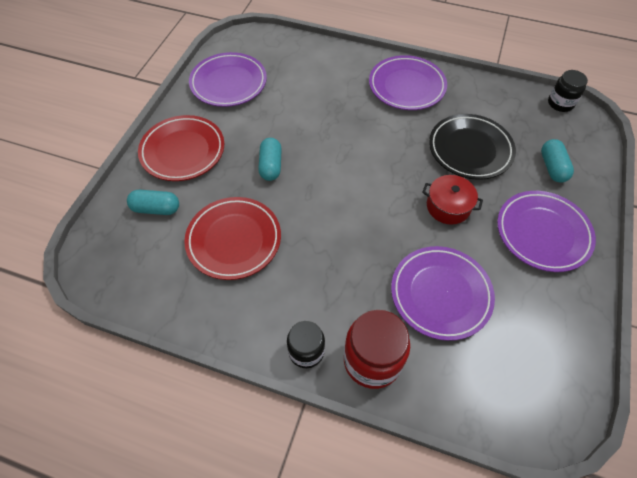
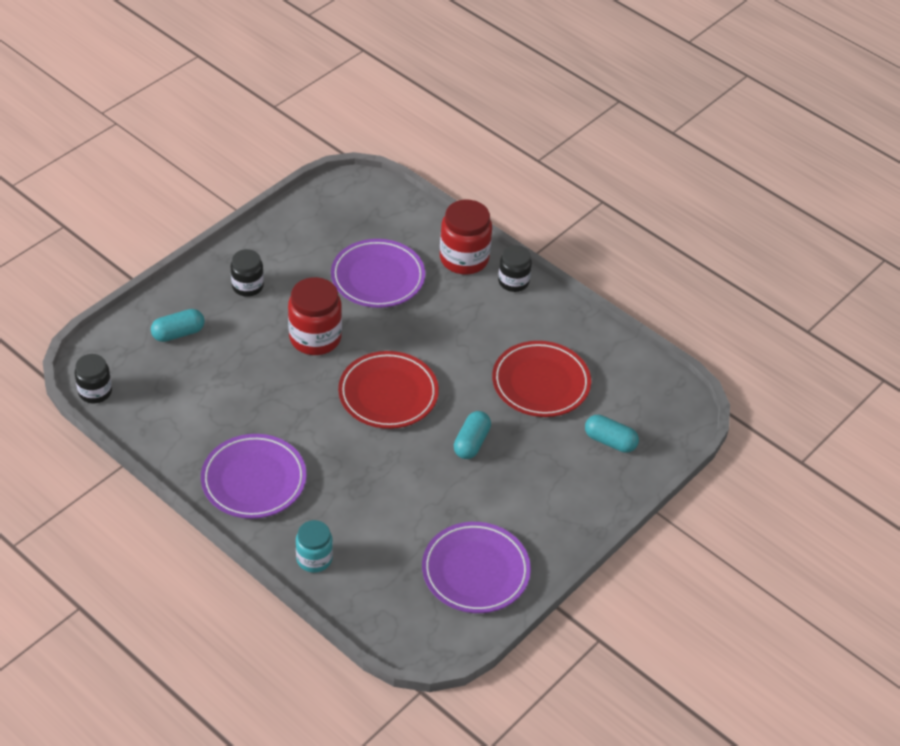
camera: 160 degrees left, 10 degrees down
(183, 151) = (564, 496): red plate -> red plate (388, 394)
(335, 57) = (314, 559): none -> turquoise jar
(448, 206) = (315, 338): red pot -> red jar
(470, 150) = (245, 380): black plate -> none
(542, 233) = (247, 286): purple plate -> black jar
(552, 167) = (178, 333): turquoise capsule -> turquoise capsule turned 45 degrees clockwise

